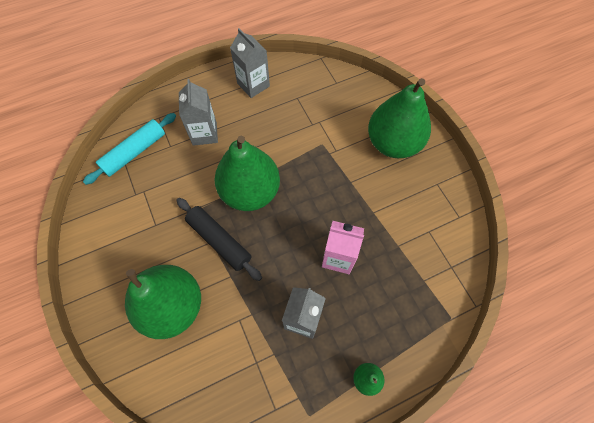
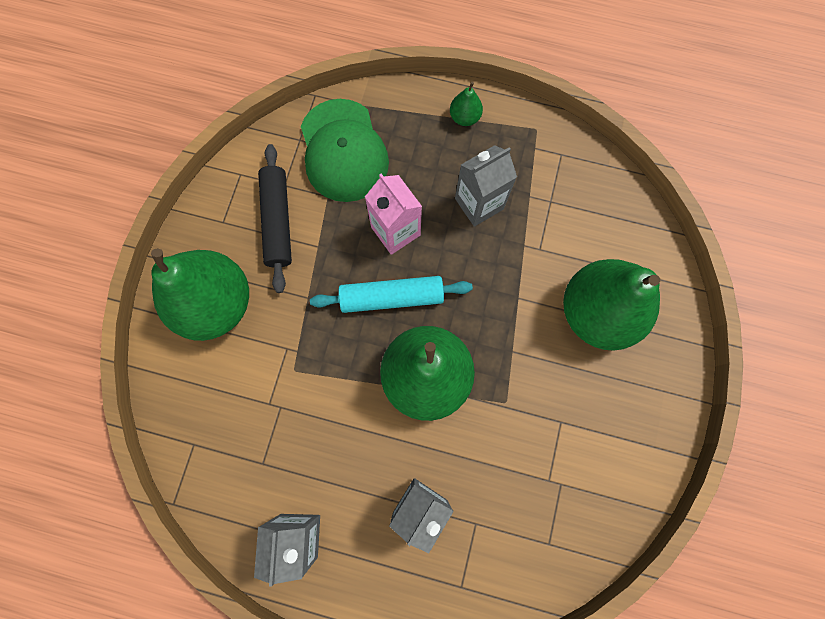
camera: 140 degrees left, 10 degrees up
(134, 152) = (526, 552): turquoise rolling pin -> turquoise rolling pin (392, 297)
(219, 241) = (502, 345): black rolling pin -> black rolling pin (277, 221)
(418, 282) = (343, 151): none -> green cap

